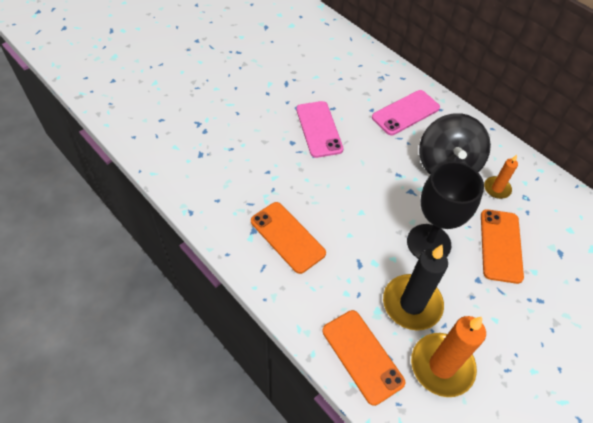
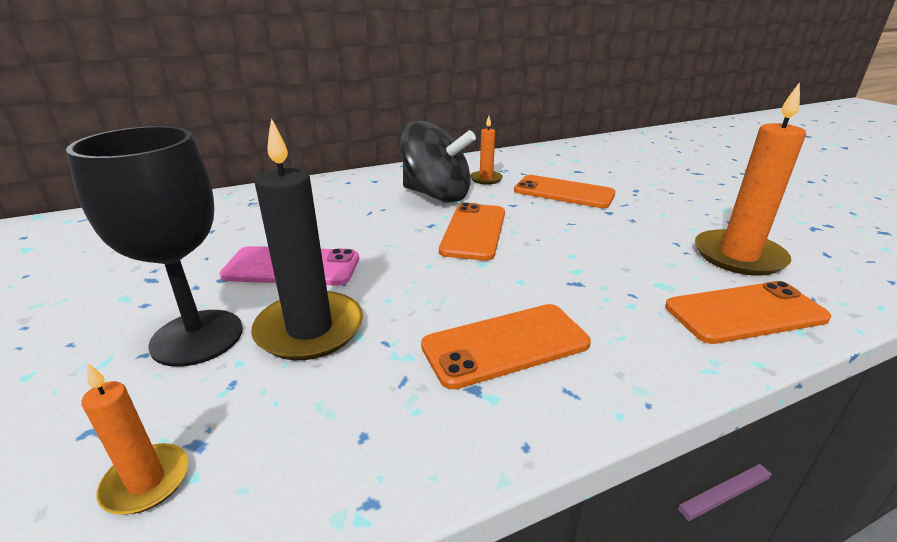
camera: 70 degrees left, 25 degrees down
(183, 150) = (146, 481): none -> orange candle
(400, 199) = (473, 231): none -> orange phone
(405, 113) = (332, 200): pink phone -> none
(412, 304) = (646, 257): black candle -> black candle (310, 329)
(428, 243) = (551, 228): black goblet -> black goblet (197, 337)

